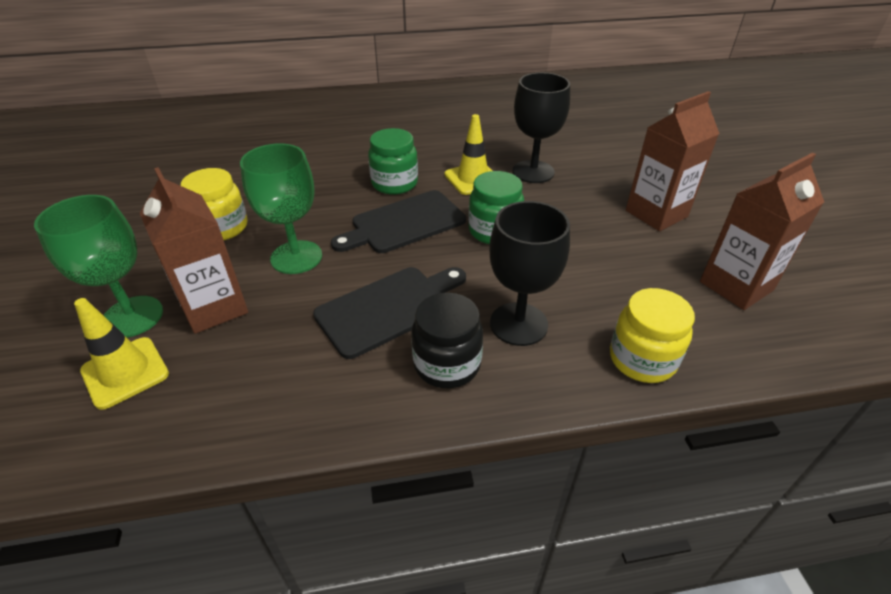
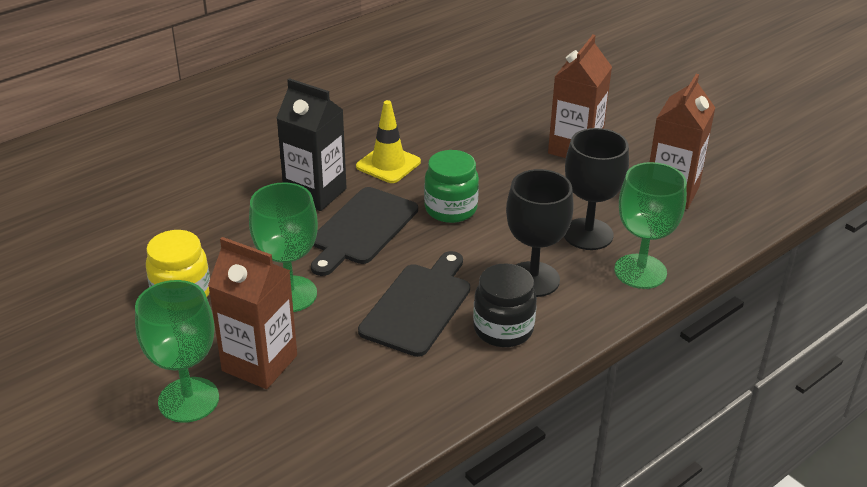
camera: 30 degrees left, 5 degrees down
(125, 372) = (238, 440): yellow traffic cone -> none
(394, 184) = (315, 193): green jar -> black carton
(533, 172) = (439, 139): black goblet -> black goblet (588, 234)
(642, 359) = (640, 271): yellow jar -> green goblet

